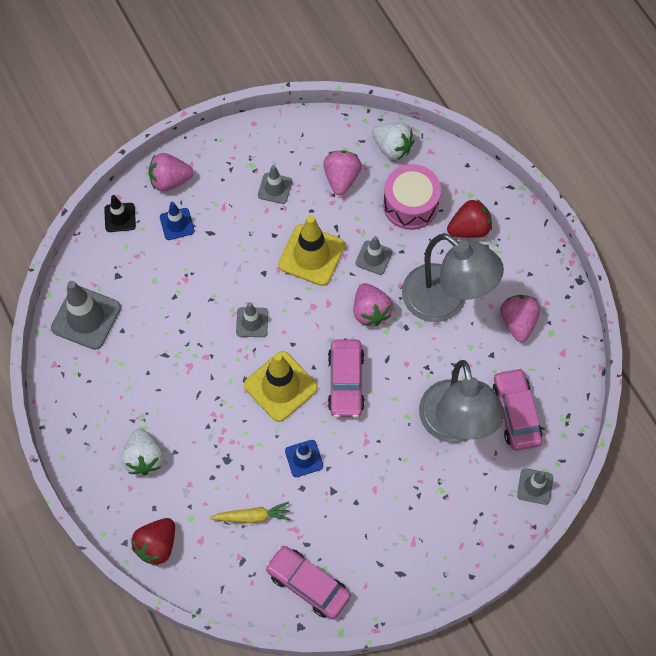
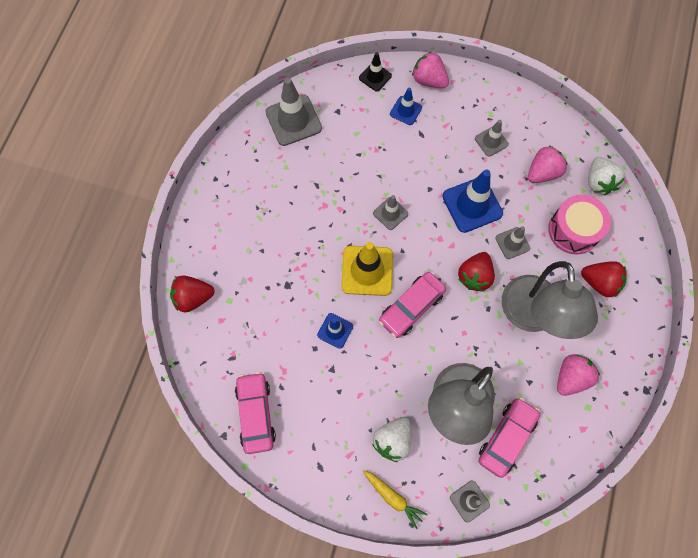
camera: 45 degrees right, 5 degrees up
(144, 458) = (240, 237): white strawberry -> white strawberry (393, 440)
(252, 516) = (266, 336): yellow carrot -> yellow carrot (393, 497)
(311, 255) = (472, 205): yellow traffic cone -> blue traffic cone
(370, 311) = (474, 276): pink strawberry -> red strawberry

